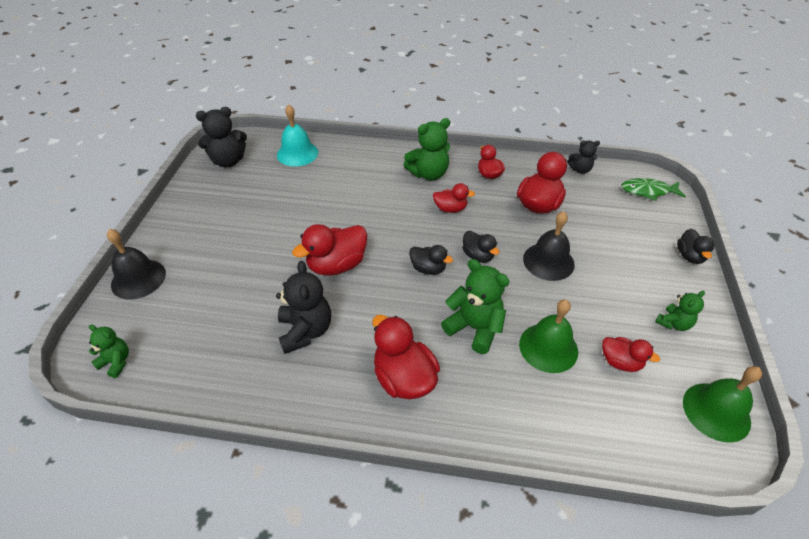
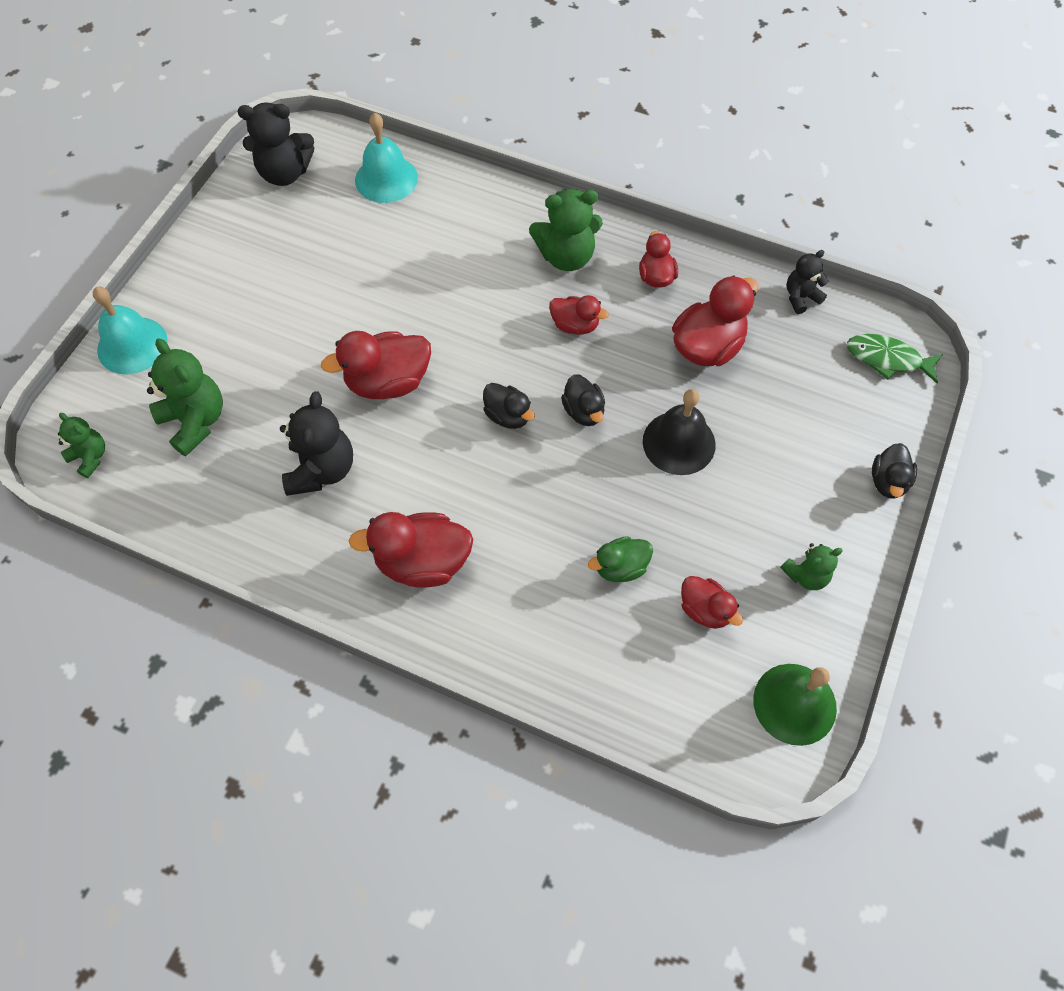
camera: 15 degrees right, 15 degrees up
(138, 279) = (132, 345): black bell -> turquoise bell
(404, 378) = (422, 562): red duck -> red duck turned 75 degrees counterclockwise
(474, 328) = (536, 517): green teddy bear -> green teddy bear (195, 421)
(548, 347) = (620, 567): green bell -> green duck
(580, 170) = (801, 297): black teddy bear -> black teddy bear turned 135 degrees clockwise

